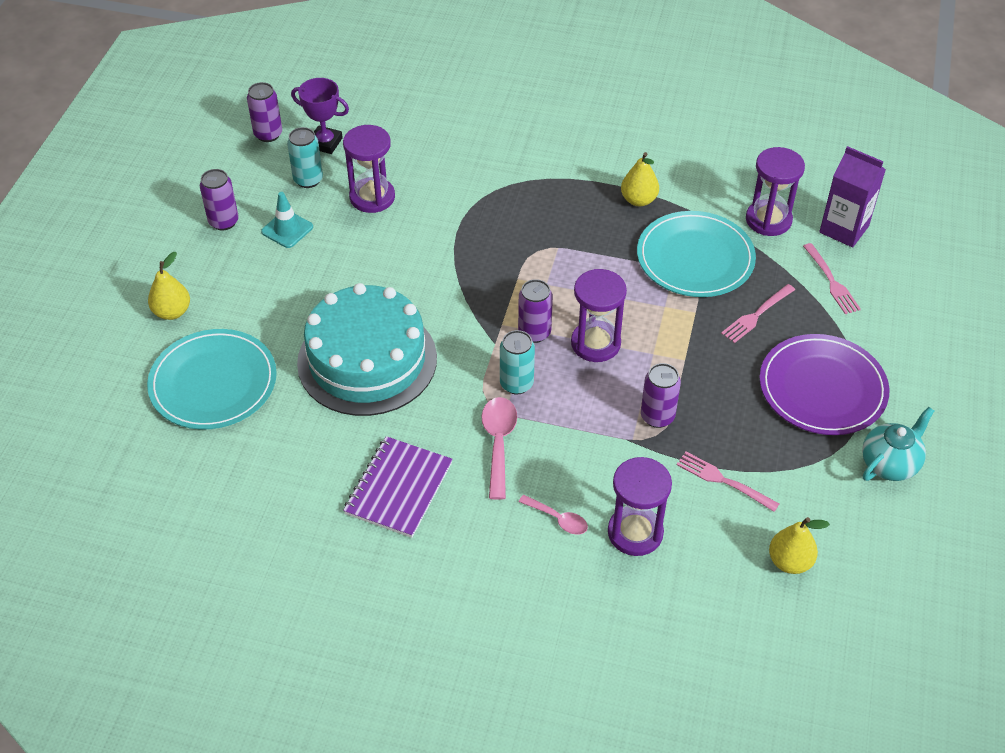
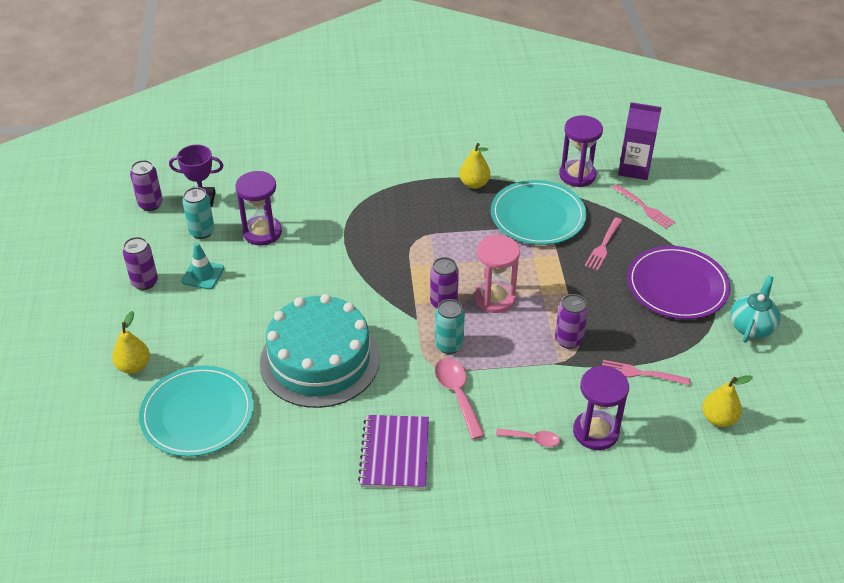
camera: 20 degrees left, 5 degrees down
(595, 343) = (495, 298): purple hourglass -> pink hourglass

